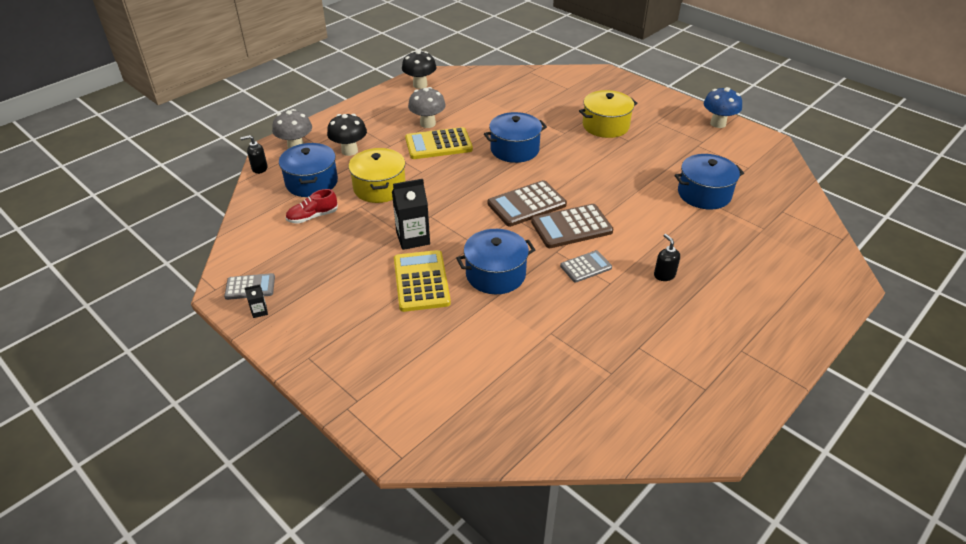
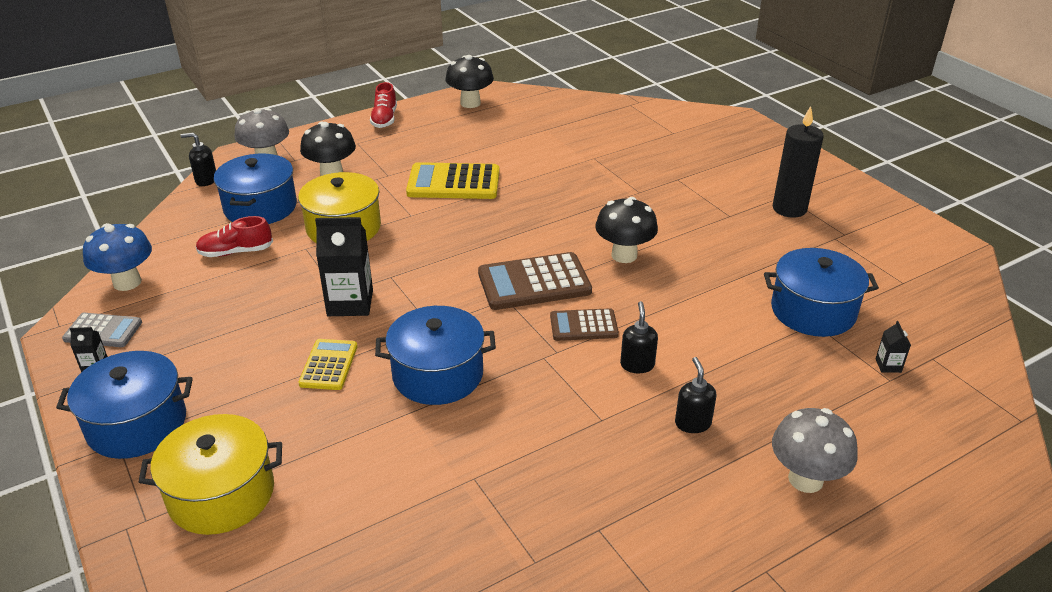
camera: 15 degrees right, 5 degrees down
(365, 105) = (384, 119): none -> red shoe
(421, 281) = (329, 365): yellow calculator -> yellow calculator, size x0.59
(427, 123) = (454, 153): grey mushroom -> grey mushroom (805, 479)
(514, 149) = (555, 204): blue pot -> blue pot (137, 424)
(571, 227) = (583, 325): brown calculator -> brown calculator, size x0.59
(575, 177) = (624, 255): none -> black mushroom
(586, 267) = (576, 388): grey calculator -> none
(605, 126) = (704, 191): yellow pot -> yellow pot (221, 494)
(615, 245) = (637, 365): none -> black soap dispenser
(663, 130) = (789, 209): none -> black candle
(718, 123) = (881, 211): blue mushroom -> blue mushroom (127, 282)
(759, 220) = (888, 365): none -> black carton

